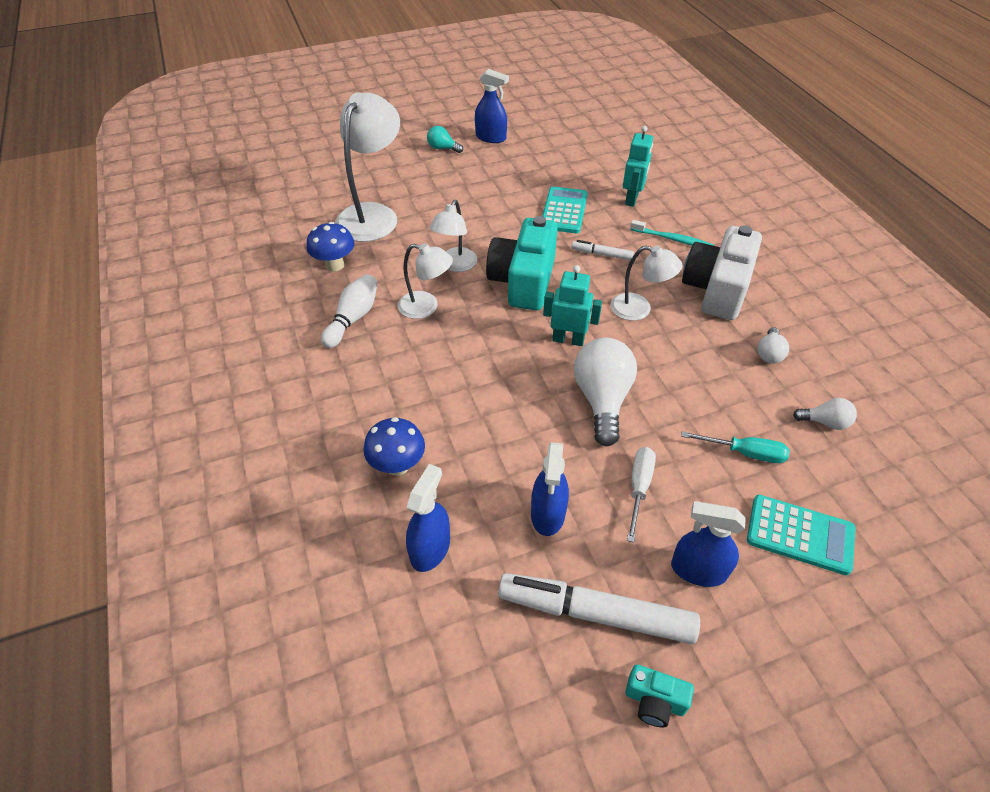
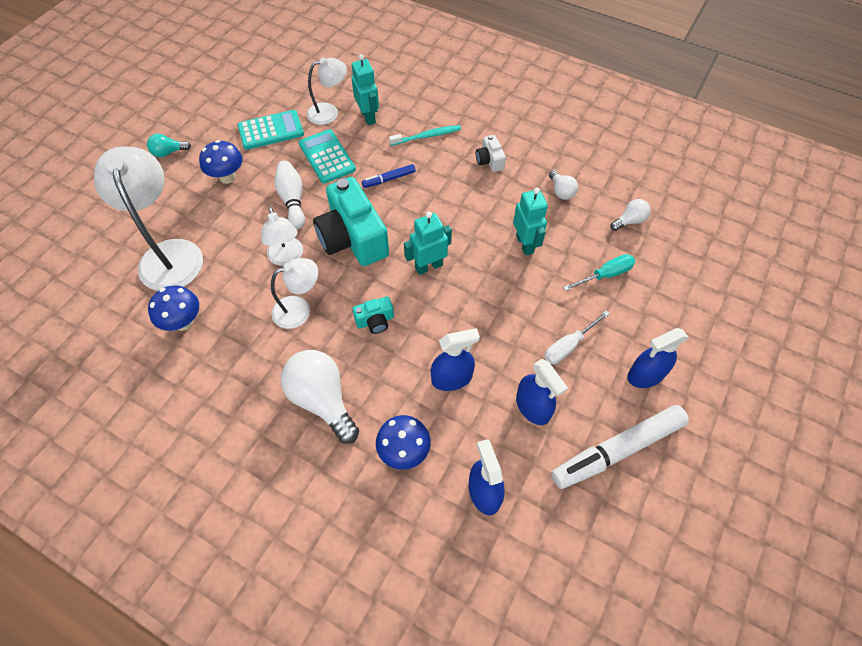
camera: 40 degrees left, 10 degrees up
(353, 318) = (249, 359): white bowling pin -> white bowling pin (292, 200)
(468, 186) = (227, 177): none -> blue mushroom
(491, 137) = (202, 119): blue spray bottle -> blue spray bottle (452, 378)
(602, 254) = (389, 179): white marker -> blue marker
(602, 400) = (492, 298): white light bulb -> white light bulb (322, 400)
(638, 488) = (568, 346): white screwdriver -> white screwdriver turned 105 degrees counterclockwise
(639, 309) = (454, 209): white lamp -> white lamp (329, 112)
(654, 701) = (692, 476): turquoise camera -> turquoise camera (375, 321)
(682, 376) = (525, 244): none -> turquoise robot
(716, 289) = (489, 161): white camera -> white camera, size x0.45
(800, 534) = (676, 308): turquoise calculator -> turquoise calculator (271, 130)

